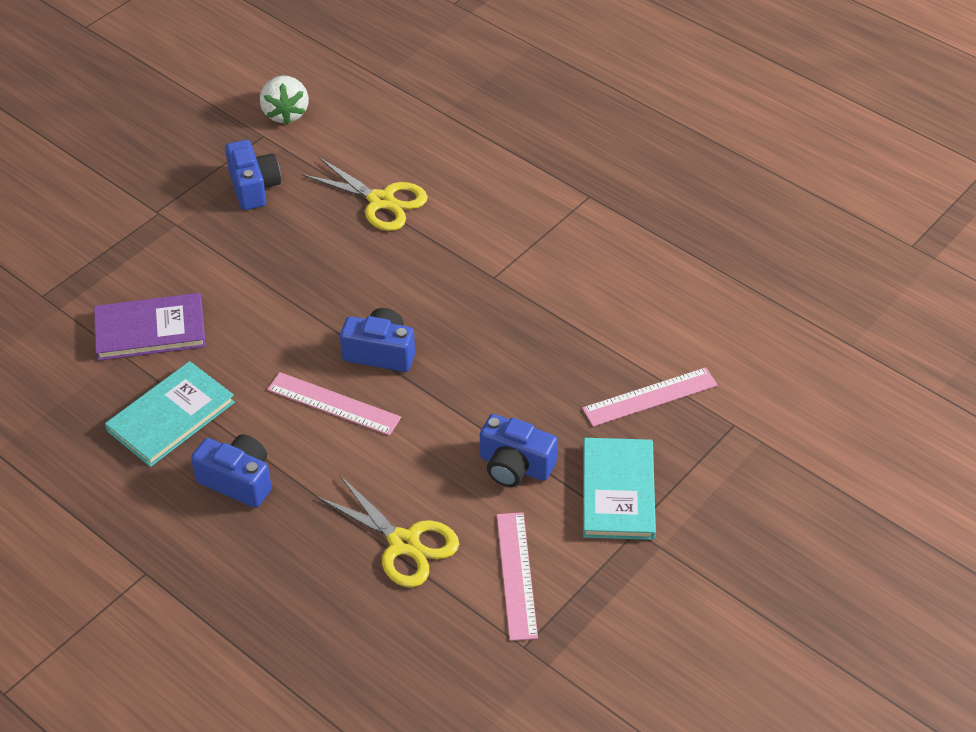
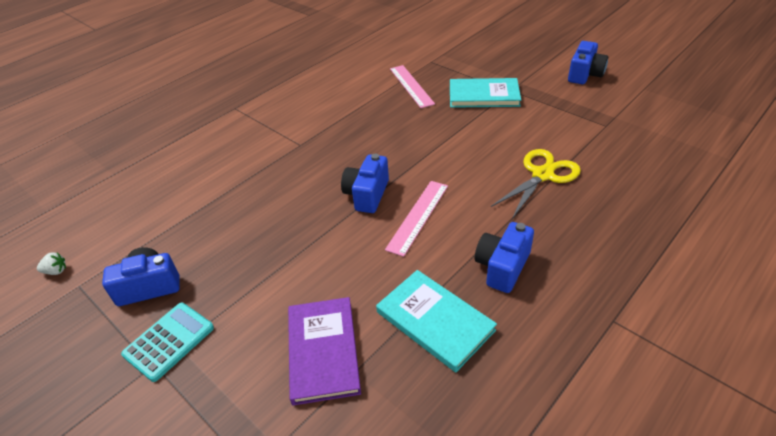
camera: 85 degrees left, 5 degrees down
(182, 217) = (169, 341): none -> turquoise calculator
(285, 113) = (56, 271): white strawberry -> white strawberry, size x0.49
(381, 201) = (201, 202): yellow scissors -> none
(515, 466) = (469, 132): blue camera -> blue camera (584, 74)
(517, 575) = (554, 129): pink ruler -> none

